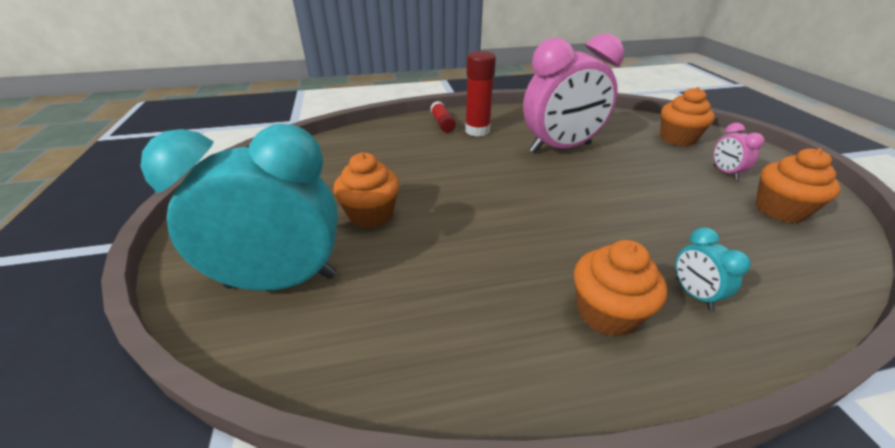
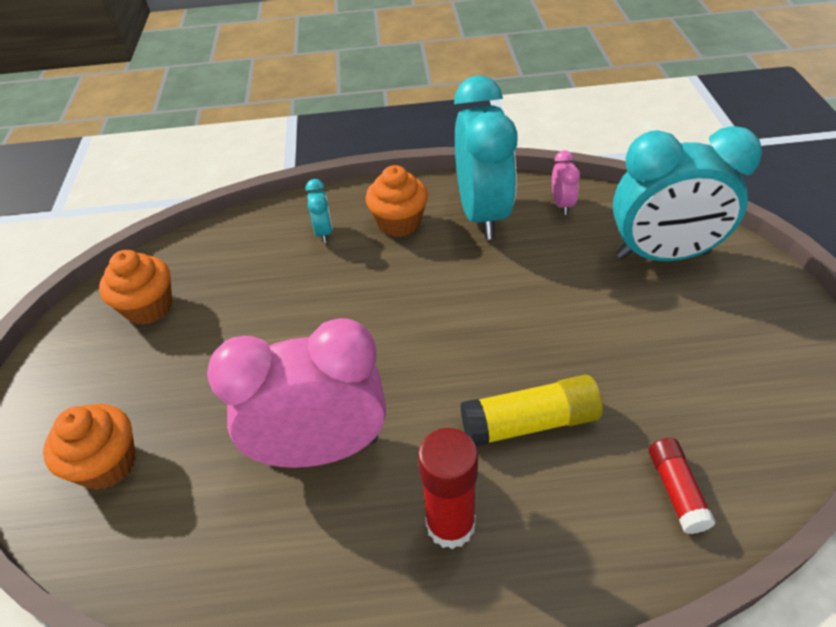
camera: 170 degrees left, 10 degrees up
(371, 214) = (604, 324): orange cupcake -> none
(437, 162) = (529, 422): none -> yellow glue stick
(442, 123) = (520, 565): red glue stick -> red glue stick (676, 491)
(497, 332) = (482, 214): none -> turquoise clock
(725, 172) = (133, 371): pink clock -> pink clock (562, 204)

